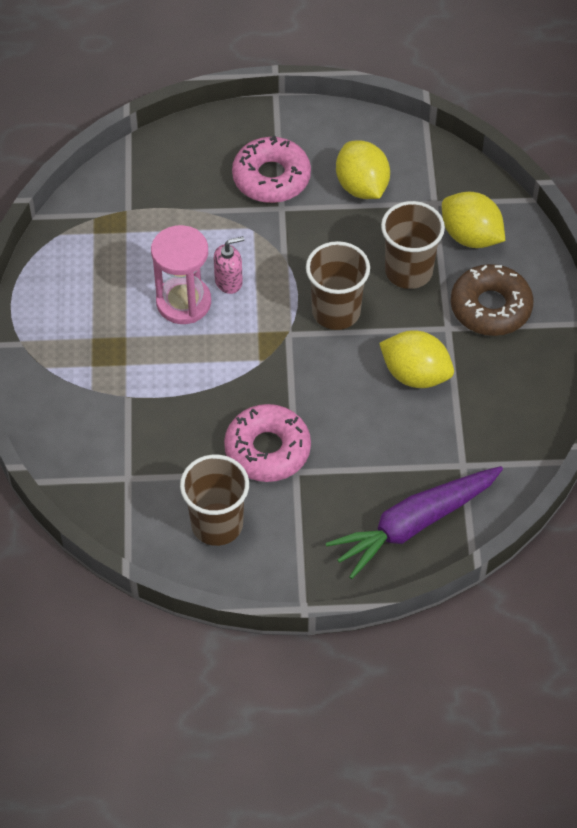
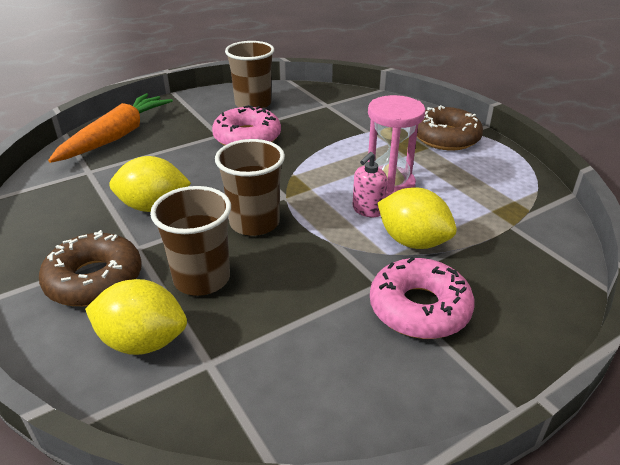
camera: 150 degrees right, 20 degrees down
(57, 345) = (446, 137): none -> brown donut
(362, 186) = (311, 343): yellow lemon -> yellow lemon (413, 241)
(414, 524) = (116, 137): purple carrot -> orange carrot

